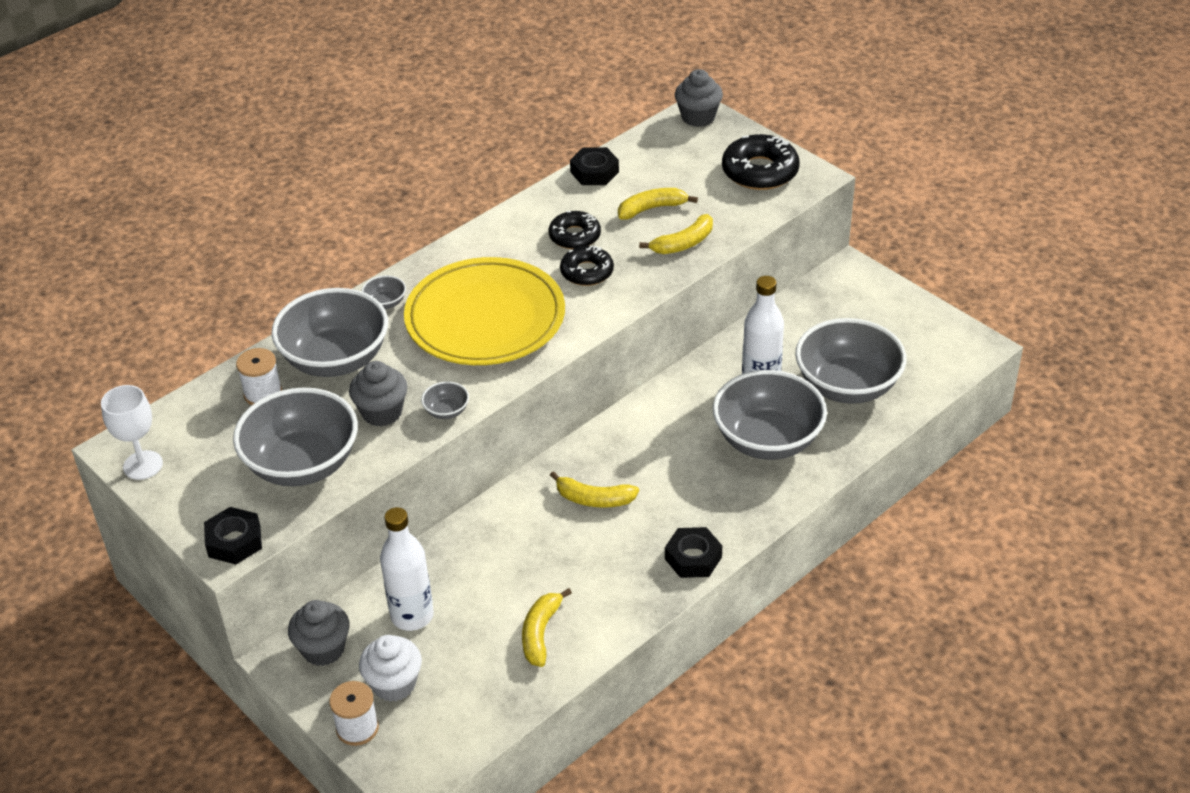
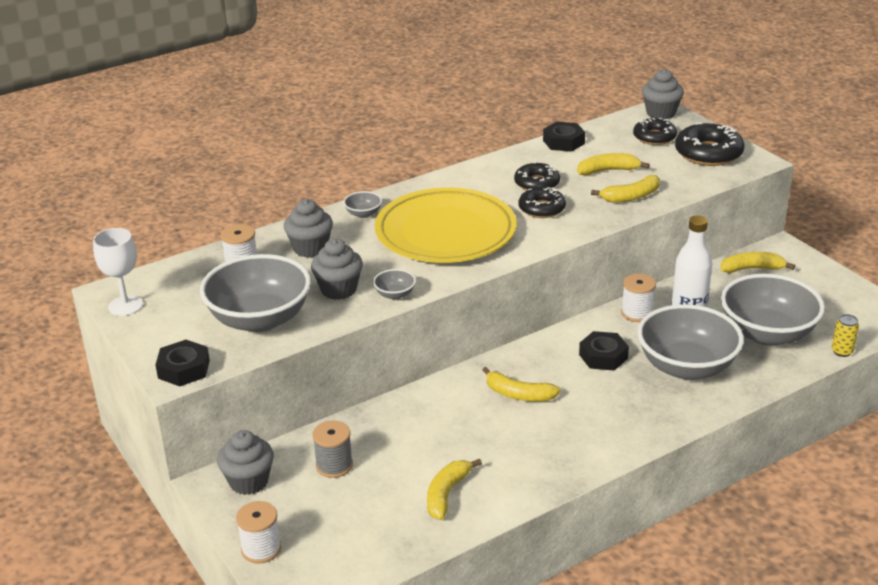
camera: 10 degrees right, 10 degrees down
(336, 359) = (310, 248): grey bowl -> grey cupcake
(394, 684) = (304, 518): white cupcake -> none
(412, 616) = (334, 465): white bottle -> grey spool
(693, 558) = (600, 451): black nut -> black nut (603, 356)
(696, 154) = (654, 137): none -> black donut
(704, 376) = (637, 313): none -> white spool
(820, 301) = (752, 269): none -> yellow banana
(927, 399) = (842, 351): none -> yellow can

